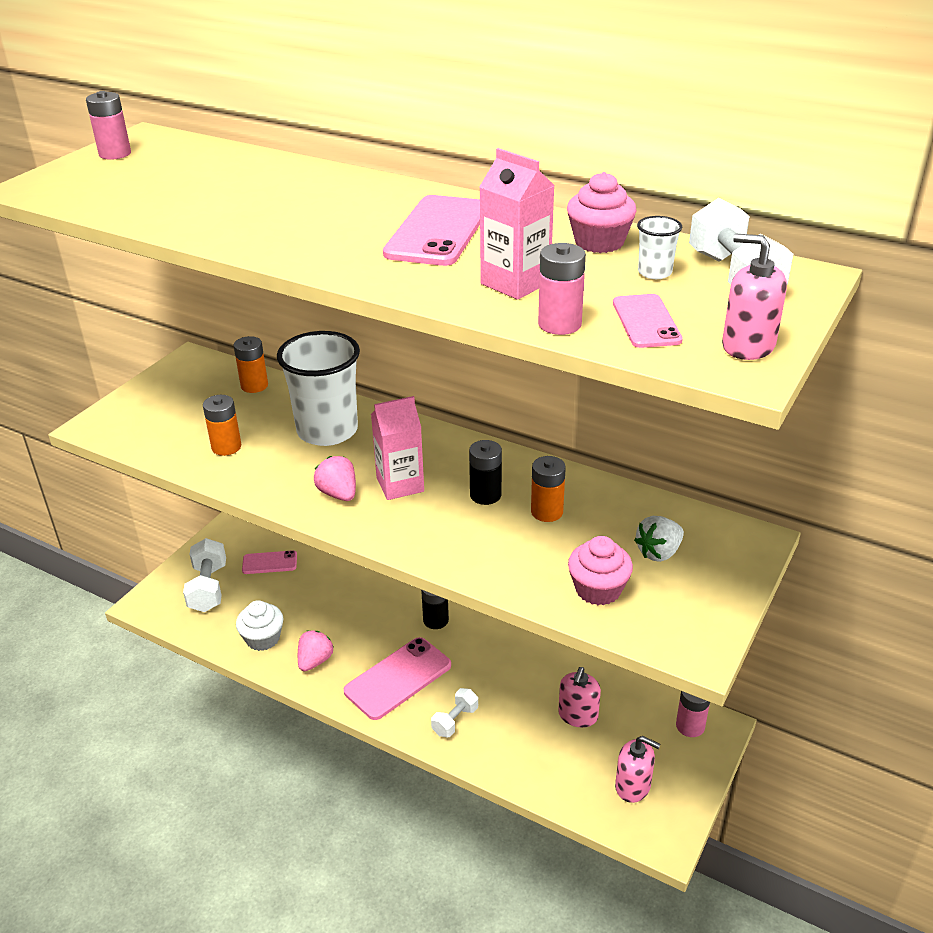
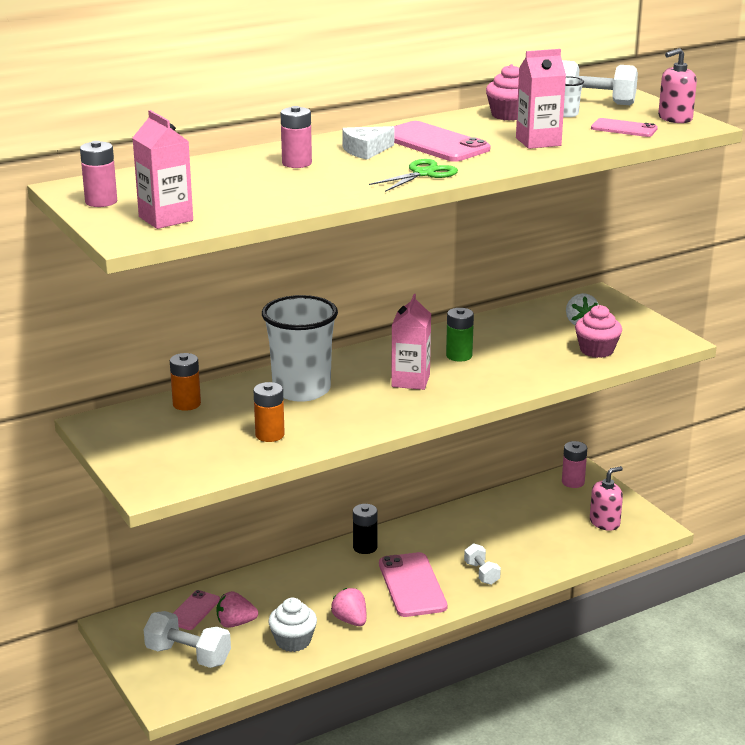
camera: 60 degrees left, 10 degrees down
(86, 186) = (166, 219): none -> pink carton
(322, 253) = (423, 174): none -> green scissors
(338, 494) = (394, 405): pink strawberry -> pink strawberry (235, 623)
(372, 208) = (366, 150): none -> white cheese
(485, 495) = (459, 356): black battery -> green battery
(547, 512) = (501, 342): orange battery -> none
(559, 324) = (604, 144): pink battery -> pink battery (297, 163)
(578, 715) = (524, 520): pink soap dispenser -> none

